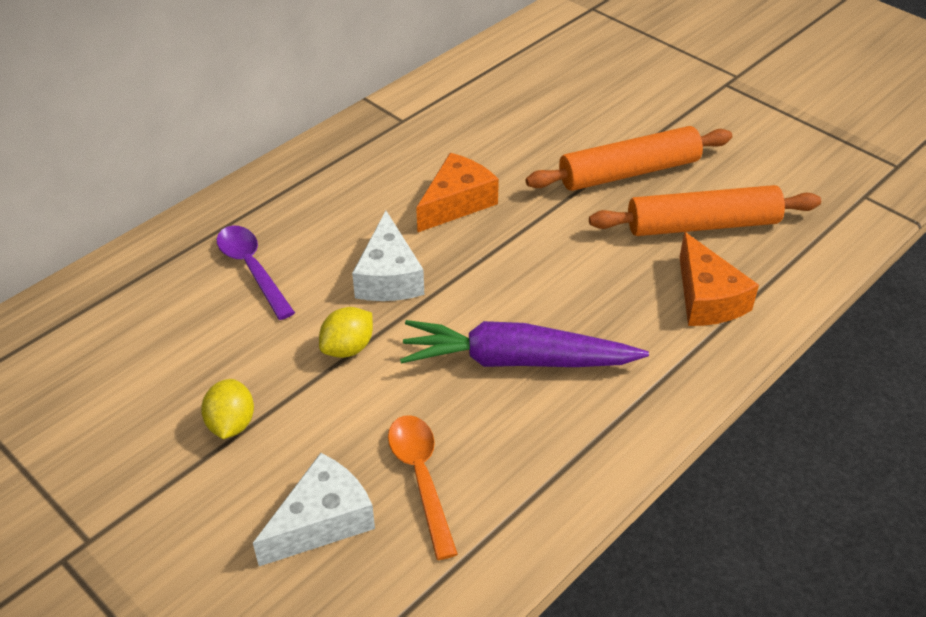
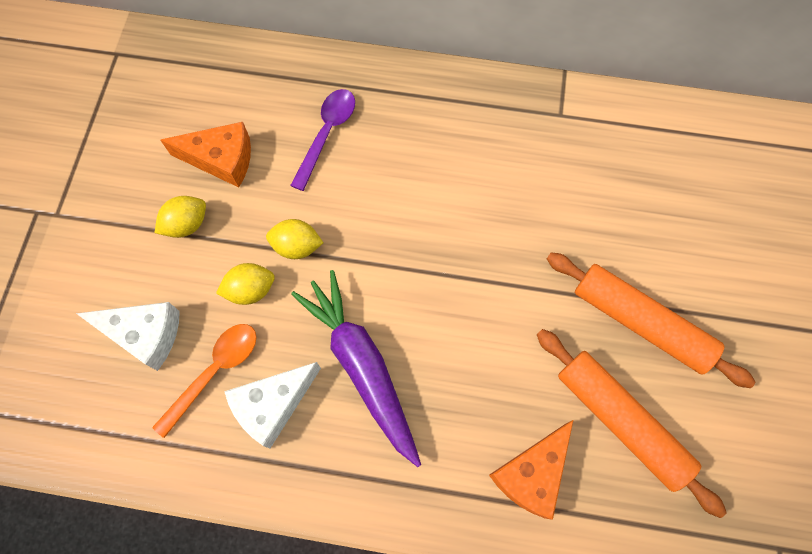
camera: 55 degrees right, 25 degrees up
(359, 406) = (250, 290): none -> yellow lemon
(389, 277) = (383, 225): white cheese -> white cheese (273, 405)
(456, 203) = (497, 217): orange cheese -> orange cheese (221, 159)

